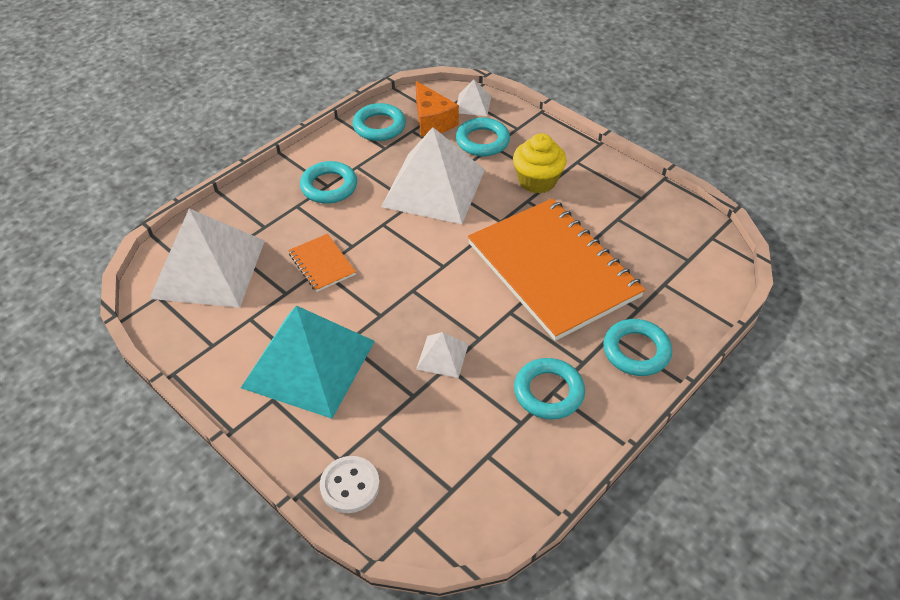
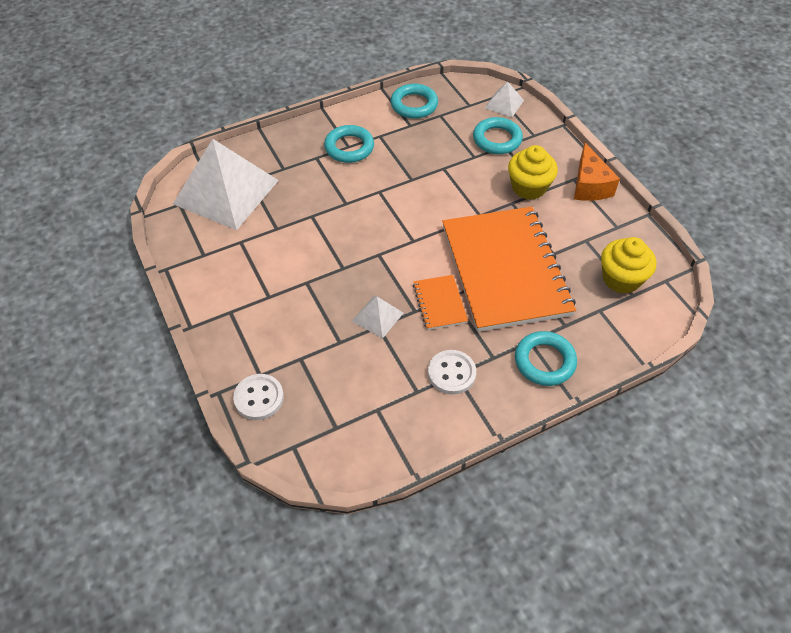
camera: 20 degrees right, 5 degrees up
(309, 364) = (269, 291): turquoise pyramid -> none
(322, 264) = (315, 212): orange notebook -> orange notebook (440, 303)
(432, 121) = (461, 110): orange cheese -> orange cheese (589, 185)
(434, 188) = (436, 171): white pyramid -> none
(548, 392) = (451, 373): turquoise ring -> white button
(670, 247) = (621, 279): none -> yellow cupcake

